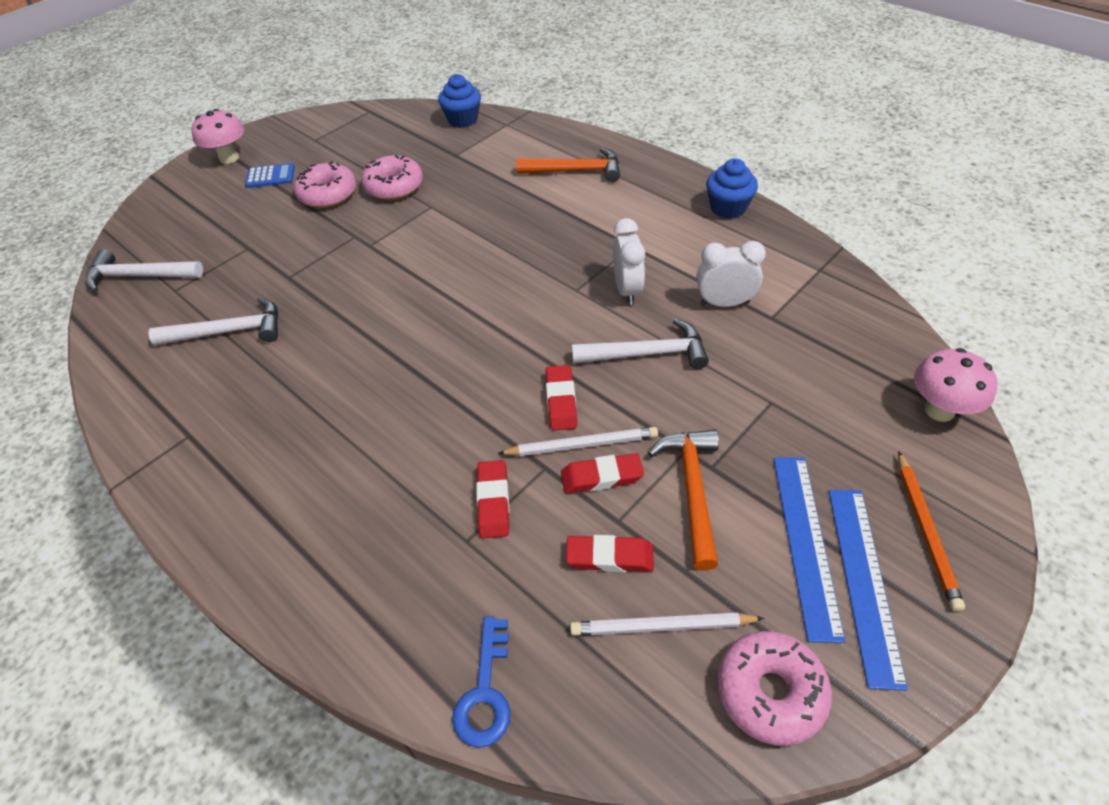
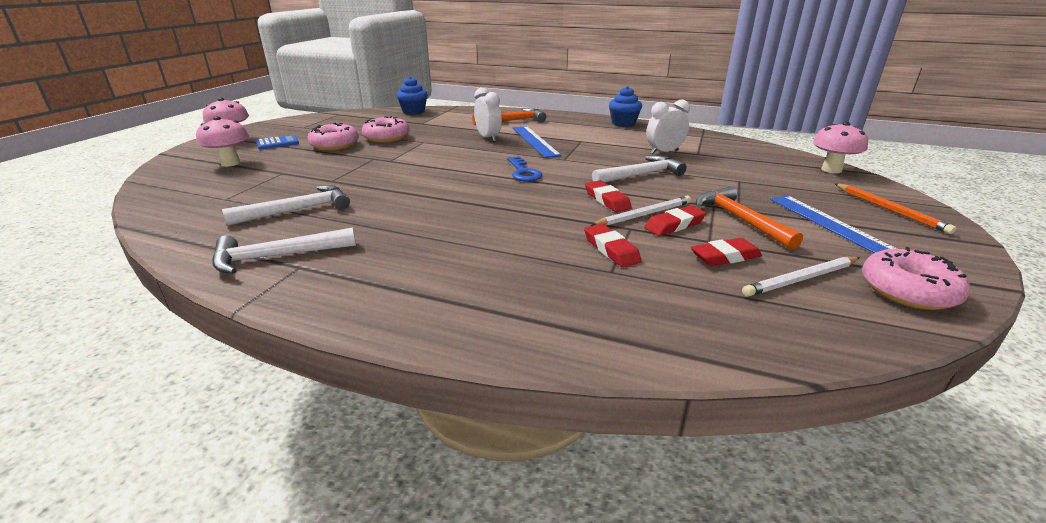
camera: 25 degrees left, 20 degrees down
(139, 276) = (182, 196): white hammer -> white hammer (277, 256)
(206, 214) = (230, 163): none -> pink mushroom
(485, 692) = (721, 344): blue key -> blue key (523, 172)
(627, 290) = (598, 155): white clock -> white clock (488, 138)
(864, 581) = (888, 234): blue ruler -> blue ruler (535, 141)

